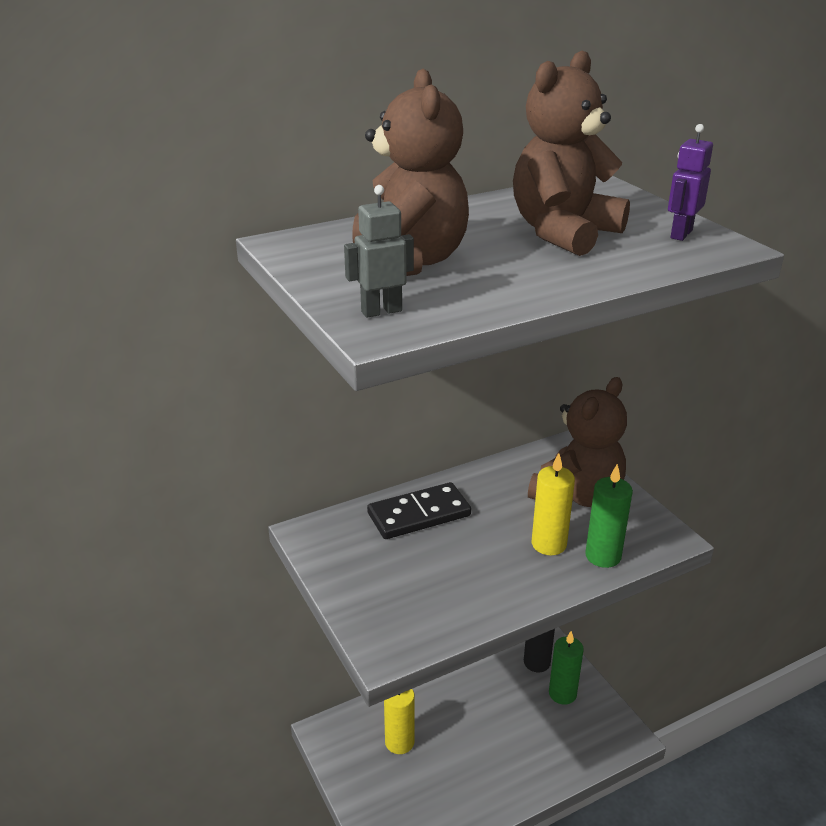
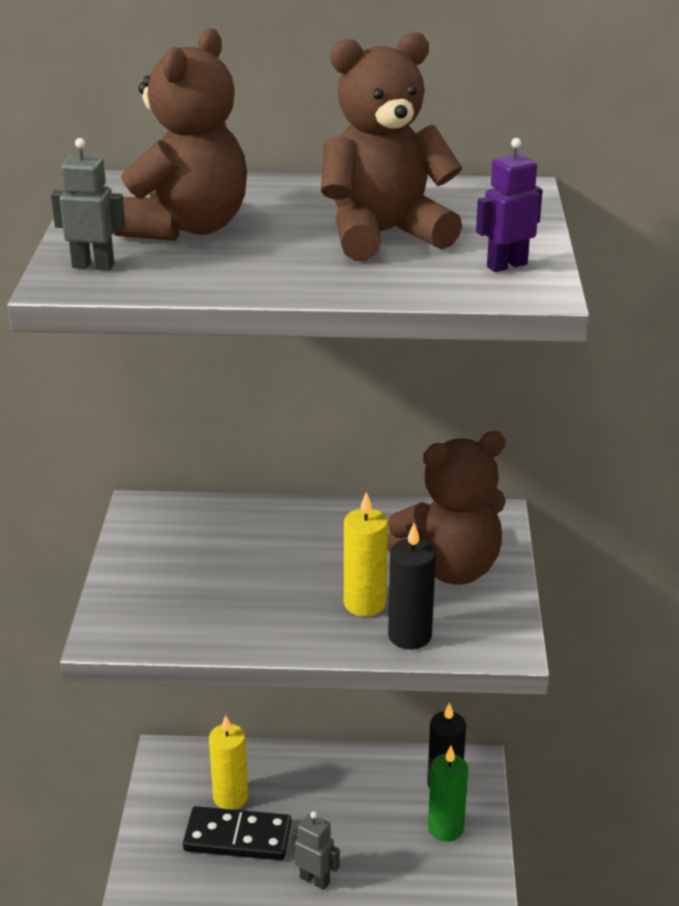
camera: 30 degrees right, 0 degrees up
(419, 515) = (263, 529): black domino -> black domino (237, 837)
(508, 776) = (315, 880): none -> grey robot
(603, 556) = (409, 636): green candle -> black candle

